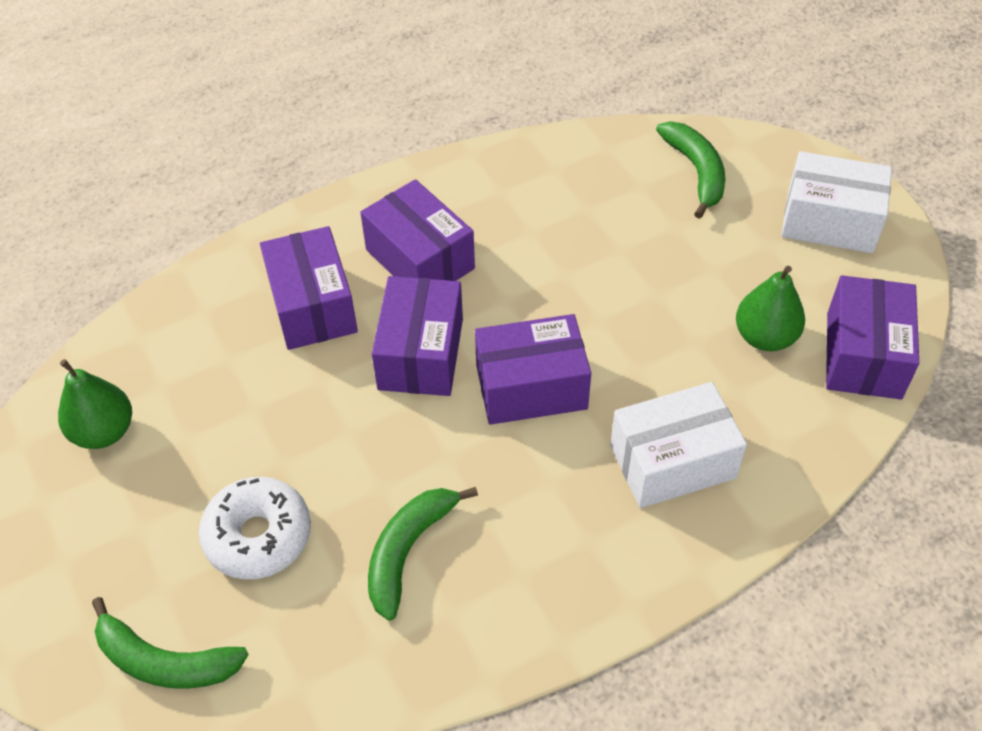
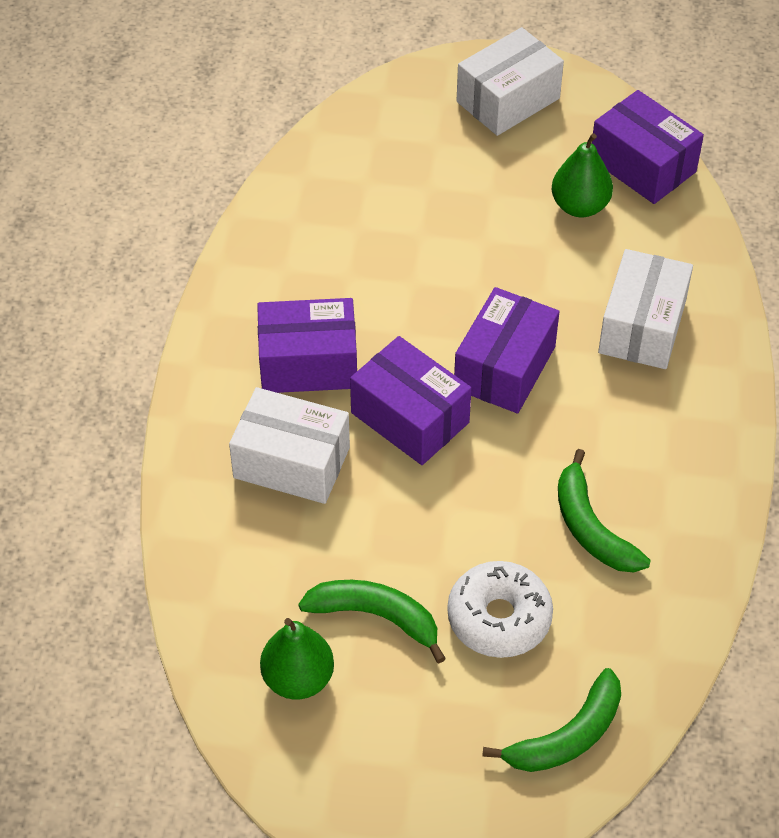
camera: 55 degrees left, 0 degrees up
(312, 306) = (291, 462): purple box -> white box
(696, 172) = (385, 140): green banana -> green banana (376, 617)

